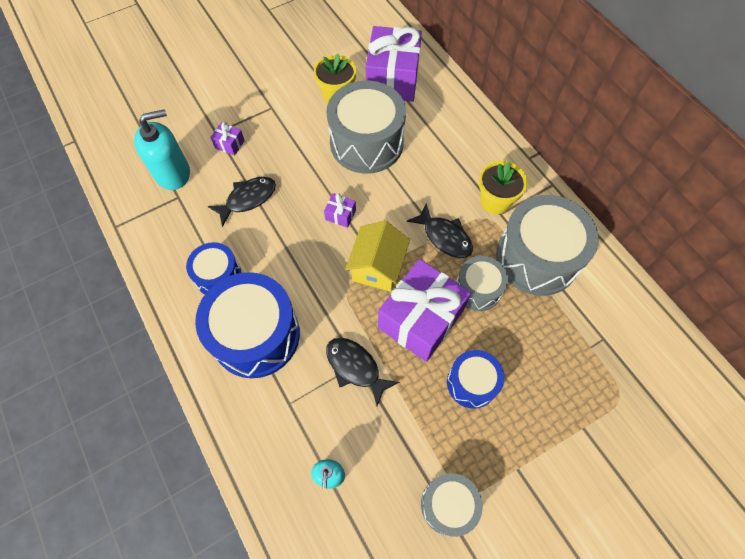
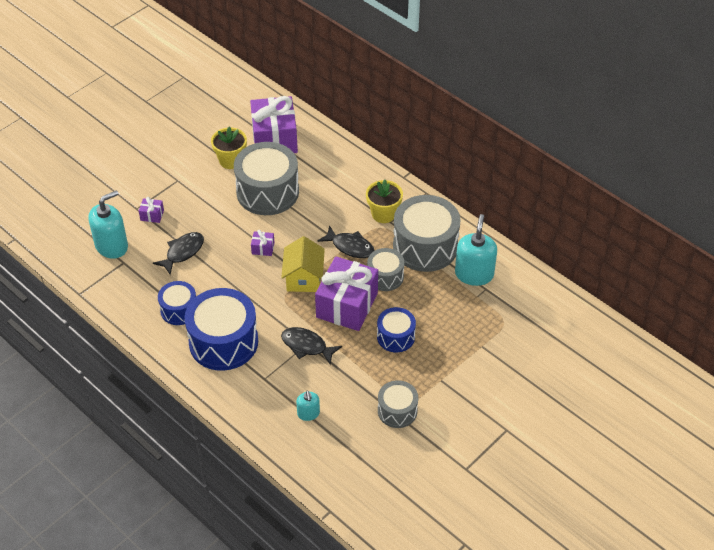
camera: 15 degrees left, 15 degrees down
(592, 313) = (474, 274): none -> turquoise soap dispenser

